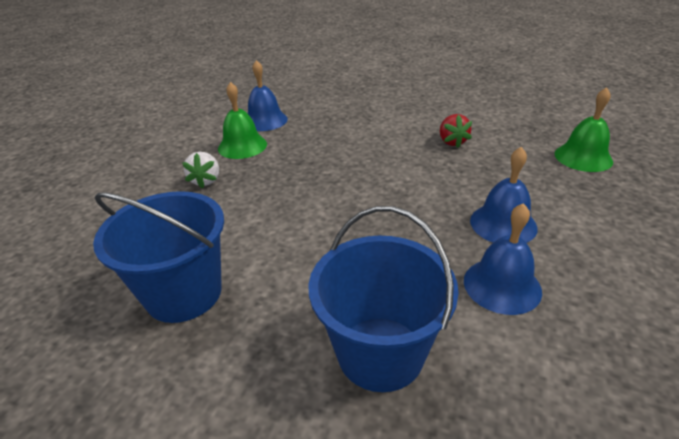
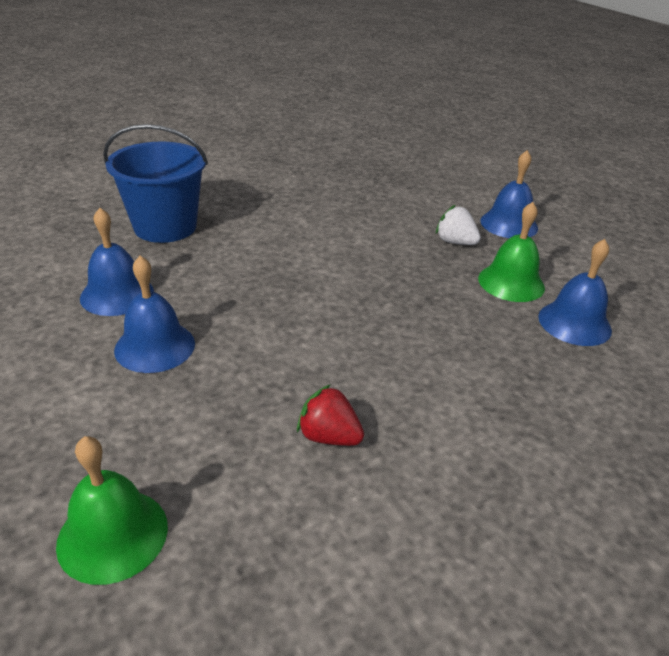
camera: 125 degrees right, 0 degrees up
(147, 171) = (509, 224): none -> blue bell
(184, 293) = (314, 195): blue bucket -> none

